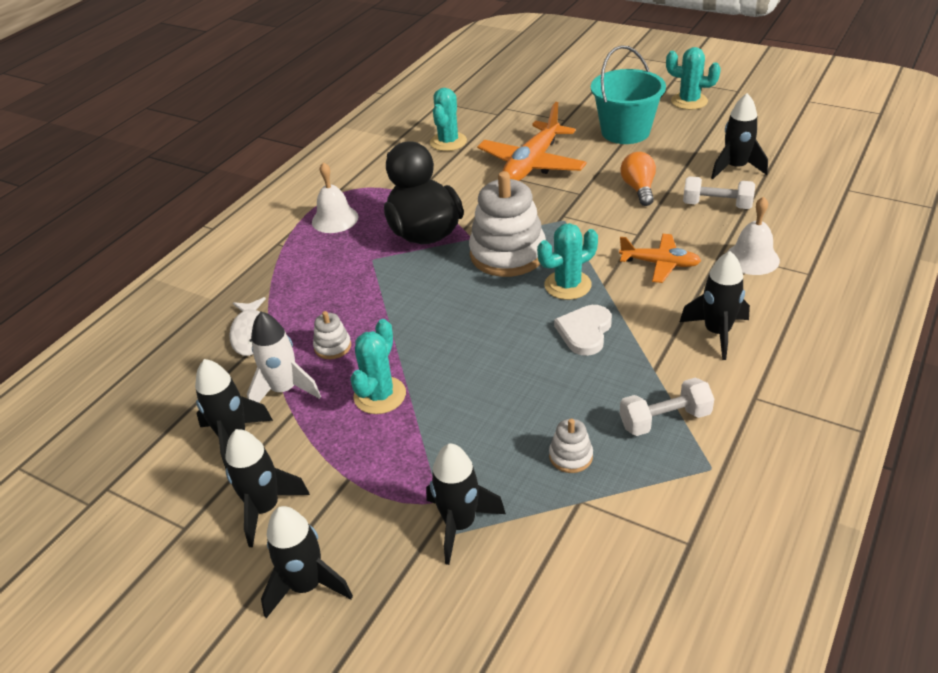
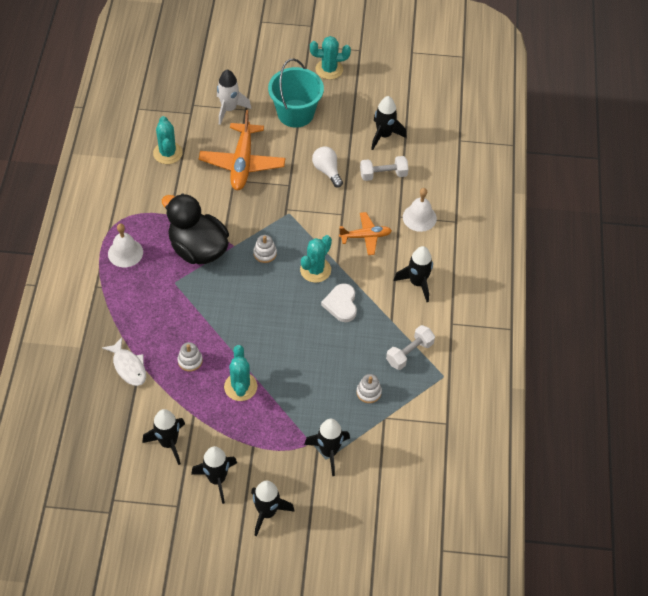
camera: 30 degrees left, 15 degrees up
(284, 390) = (179, 401): white rocket -> white rocket (229, 109)
(507, 254) = (265, 253): white stacking toy -> white stacking toy, size x0.44
(639, 189) = (327, 171): orange light bulb -> white light bulb

